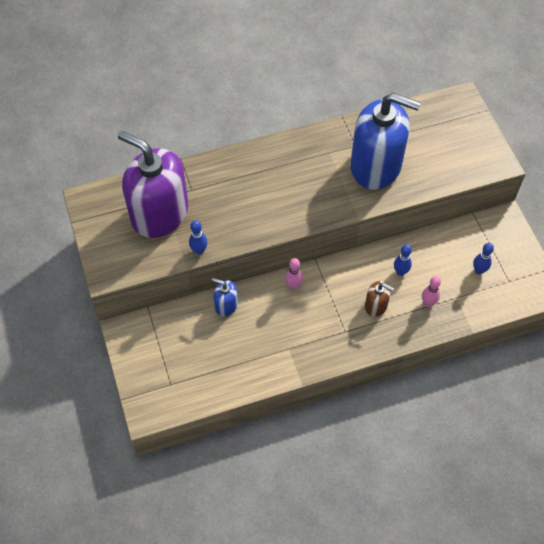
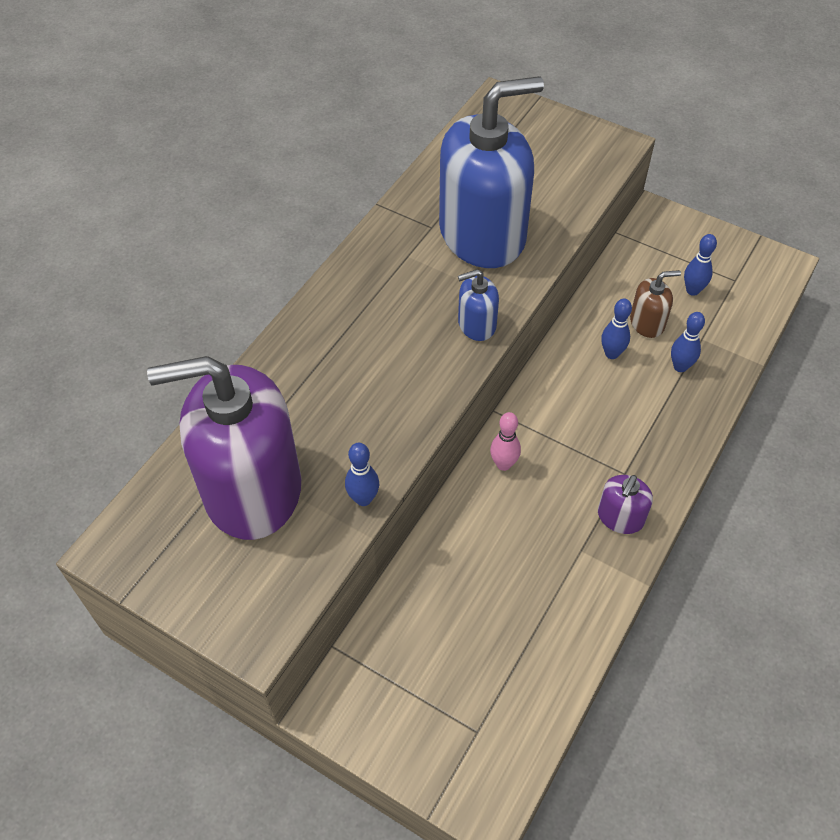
camera: 40 degrees left, 5 degrees down
(226, 305) = (442, 557): blue soap dispenser -> blue soap dispenser (476, 324)
(321, 348) = (620, 517): none -> purple soap dispenser
(376, 305) = (627, 414): brown soap dispenser -> brown soap dispenser (647, 323)
(428, 303) = (680, 366): pink bowling pin -> blue bowling pin

